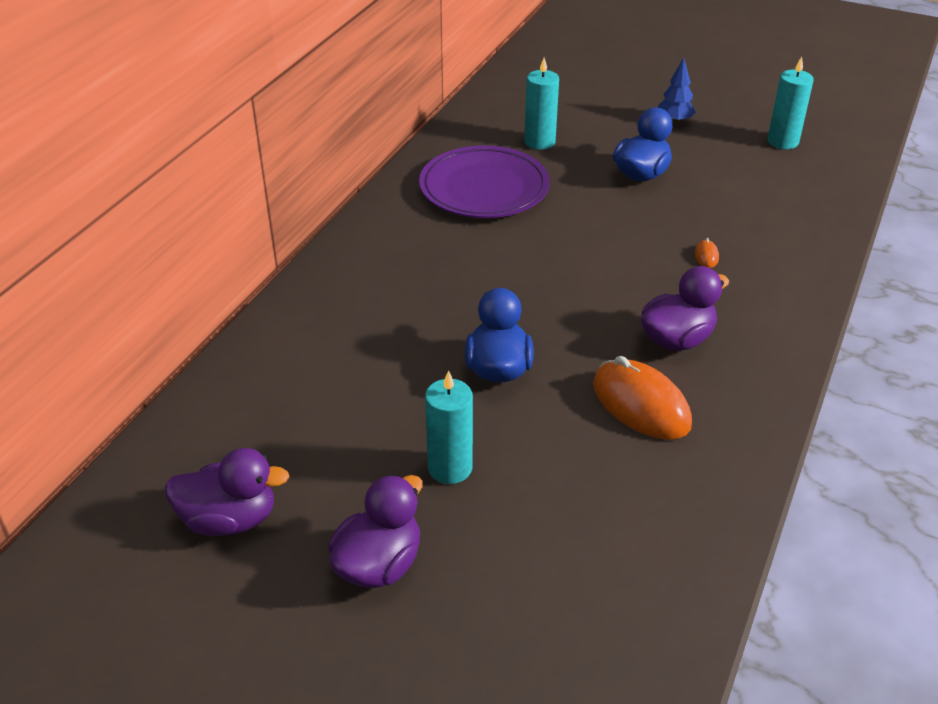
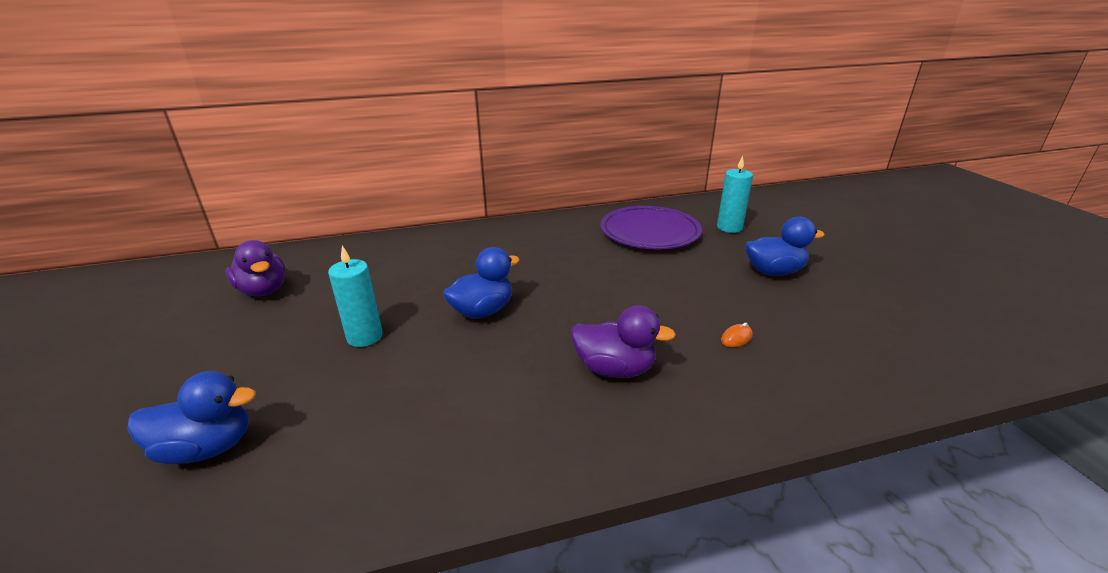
camera: 50 degrees right, 10 degrees down
(379, 564) = (251, 352): purple duck -> none
(531, 634) = (207, 447): none -> blue duck
(641, 404) = (515, 386): orange mouse -> none
(674, 121) = (860, 257): blue tree -> none
(782, 141) = (952, 309): turquoise candle -> none

